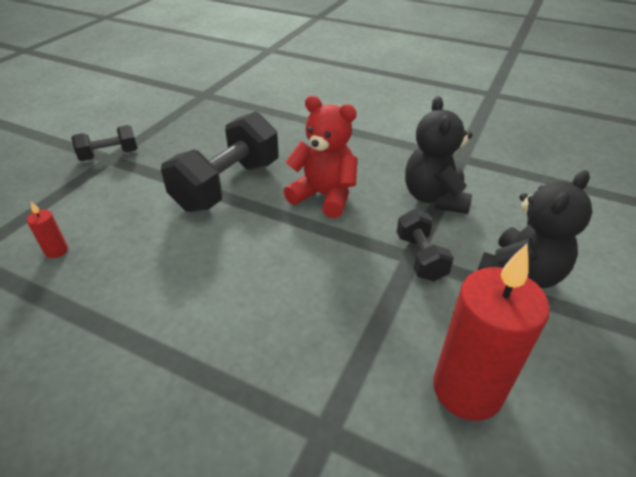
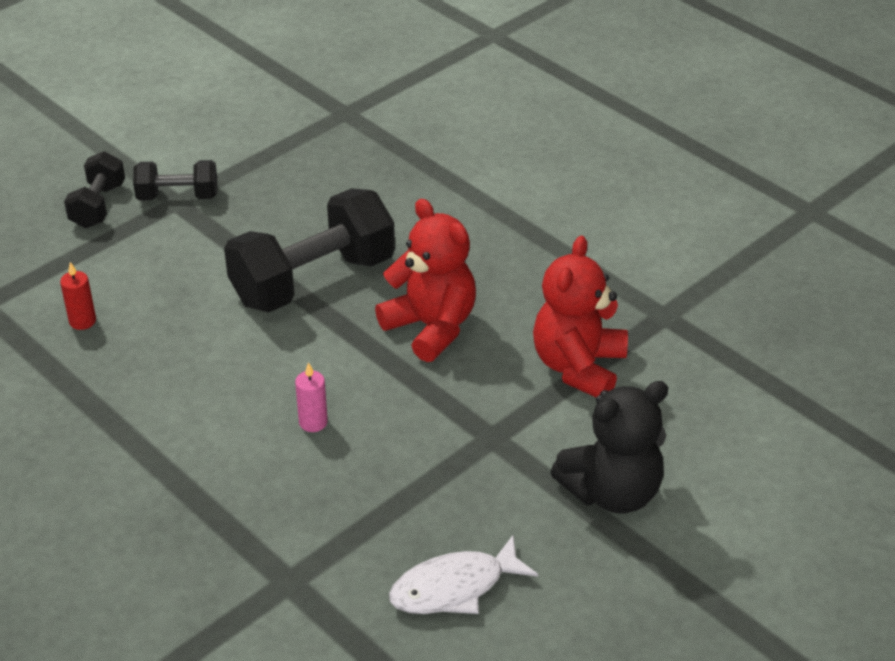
camera: 20 degrees right, 0 degrees up
(275, 281) = (313, 422): none -> pink candle
(420, 257) = (502, 440): black dumbbell -> black dumbbell (98, 206)
(434, 198) = (578, 367): black teddy bear -> red teddy bear
(467, 389) = (454, 587): red candle -> white fish

